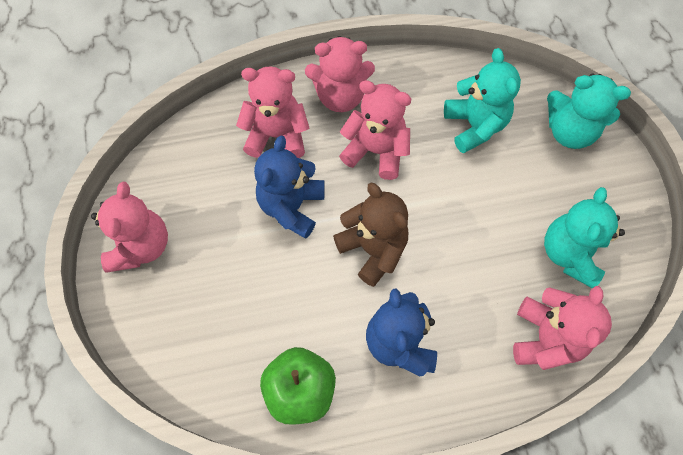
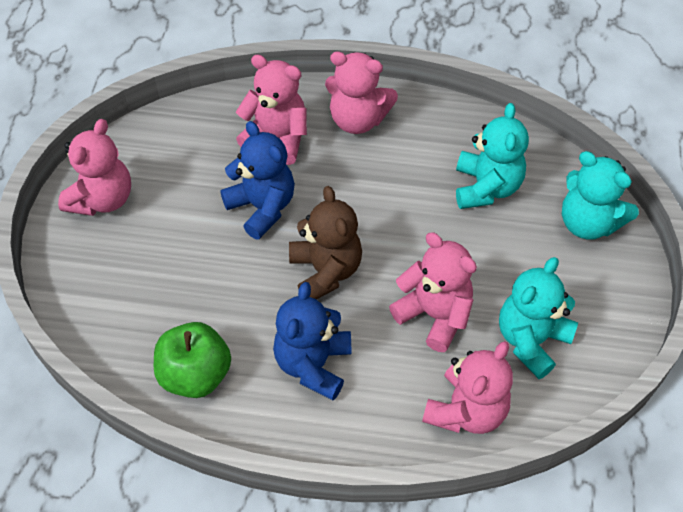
camera: 20 degrees right, 10 degrees down
(291, 206) = (262, 207): blue teddy bear -> blue teddy bear turned 105 degrees clockwise
(376, 151) = (371, 181): pink teddy bear -> pink teddy bear (434, 315)

